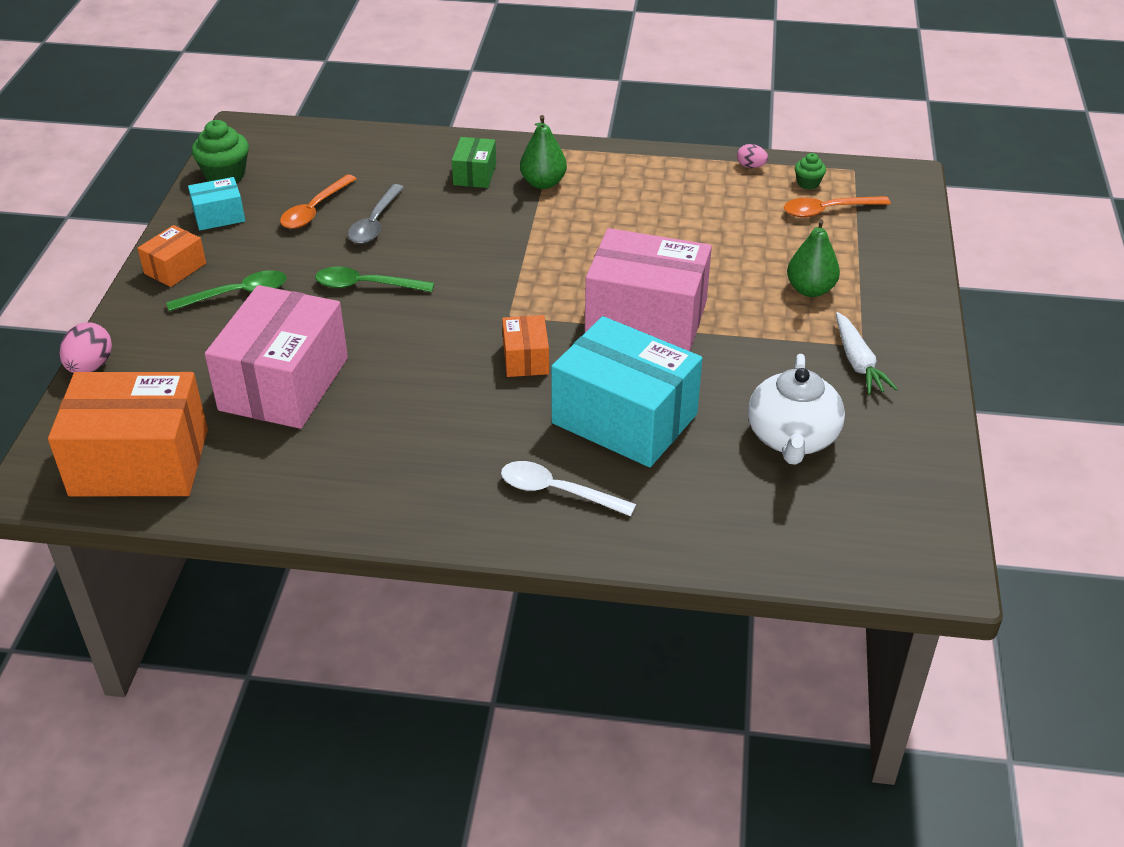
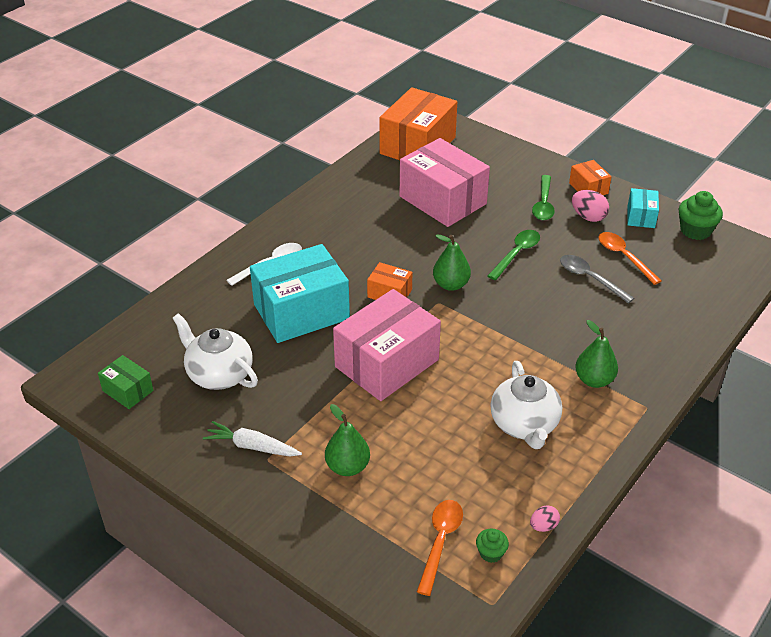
camera: 120 degrees right, 0 degrees up
(90, 366) = (509, 145): pink egg -> pink egg (588, 217)
(468, 317) = (451, 284): none -> green pear
(474, 174) = (629, 347): green box -> green box (128, 391)
(644, 206) = (524, 425): none -> white teapot

